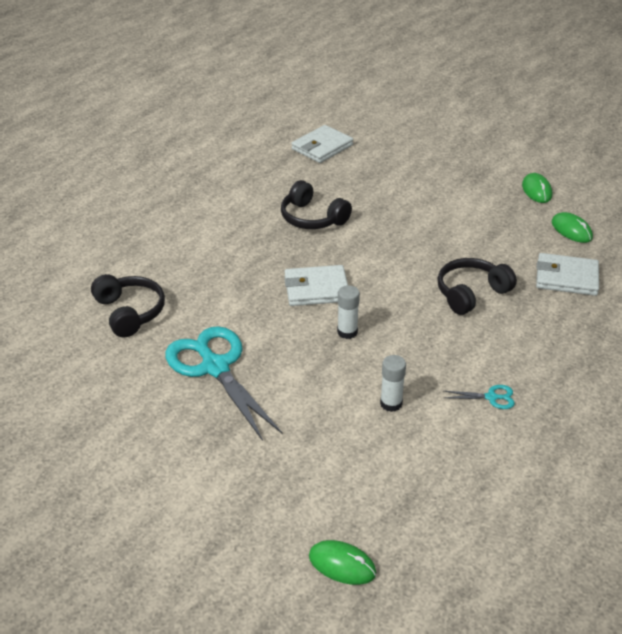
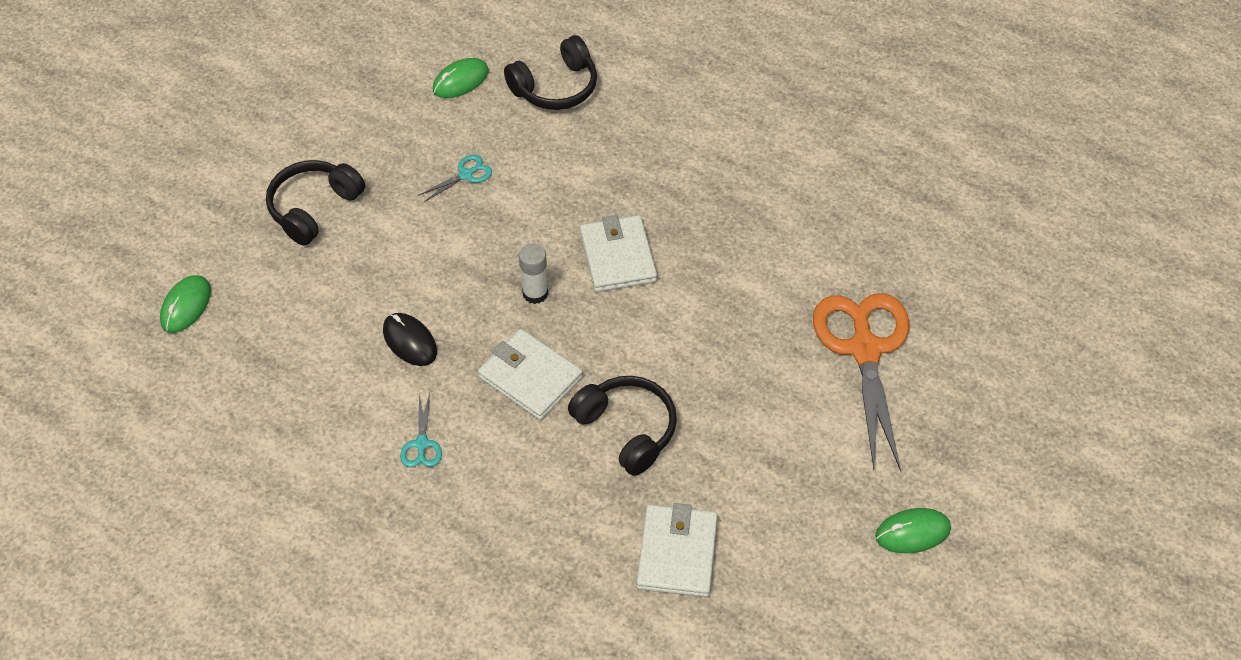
camera: 85 degrees right, 15 degrees up
(215, 367) = (466, 175): turquoise scissors -> turquoise scissors, size x0.41
(312, 218) = (777, 242): black headphones -> black headphones (314, 208)
(322, 147) = (973, 241): white wallet -> white wallet (530, 377)
(391, 403) = (410, 341): white glue stick -> black mouse
(404, 193) = (864, 349): none -> orange scissors
(571, 230) = (804, 573): green mouse -> green mouse (460, 80)

